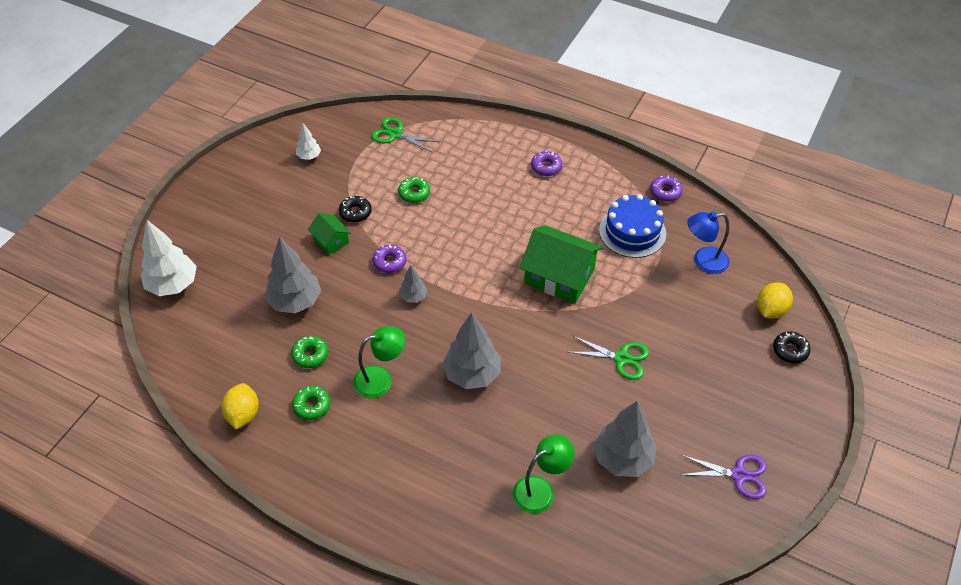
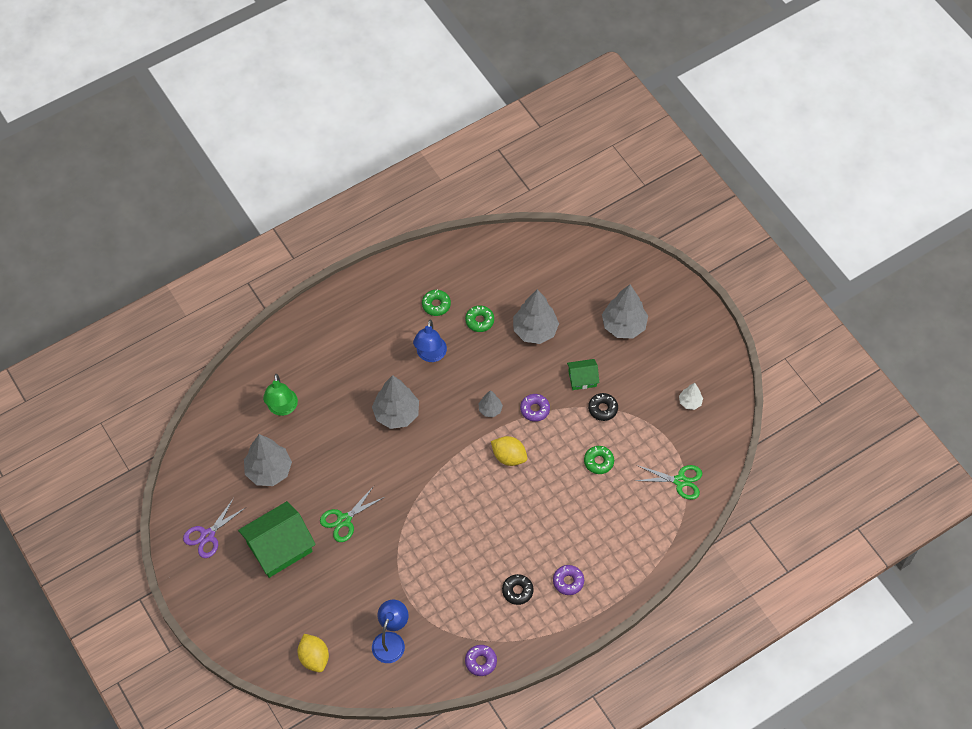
camera: 120 degrees right, 10 degrees up
(173, 285) = (600, 259): white tree -> none
(243, 414) = (455, 263): yellow lemon -> yellow lemon (509, 456)
(249, 234) = (623, 326): none -> grey tree
(381, 379) = (430, 355): green lamp -> blue lamp
(395, 134) = (680, 481): green scissors -> green scissors turned 45 degrees clockwise
(559, 276) = (445, 522): green house -> green house (279, 547)
(632, 232) = (455, 605): blue cake -> none
(790, 350) = (272, 644): black donut -> black donut (517, 591)

